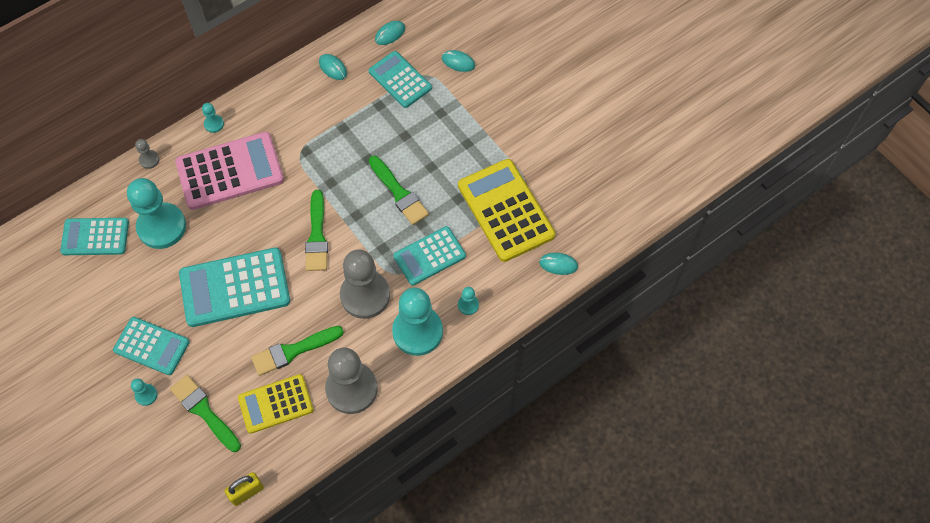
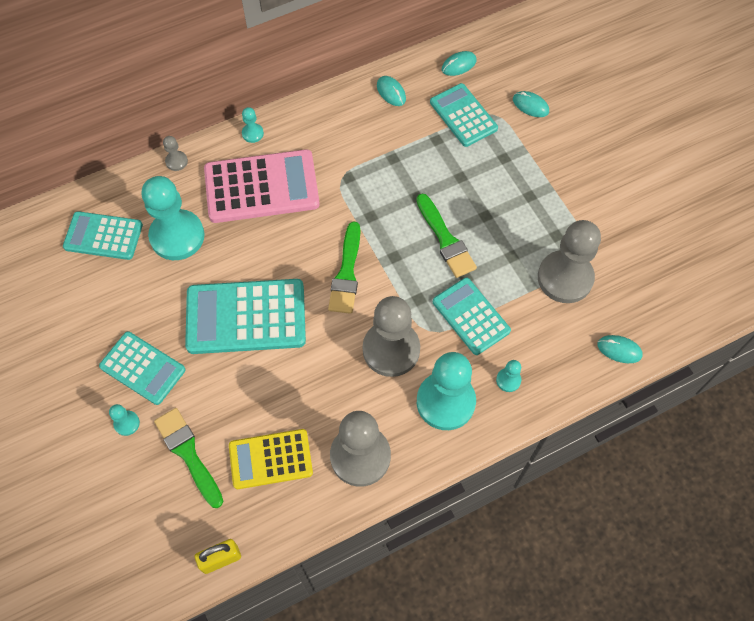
camera: 10 degrees right, 0 degrees up
(293, 351) = (300, 400): green brush -> none
(429, 256) = (471, 316): turquoise calculator -> turquoise calculator turned 75 degrees clockwise
(506, 210) = (565, 278): yellow calculator -> grey pawn

